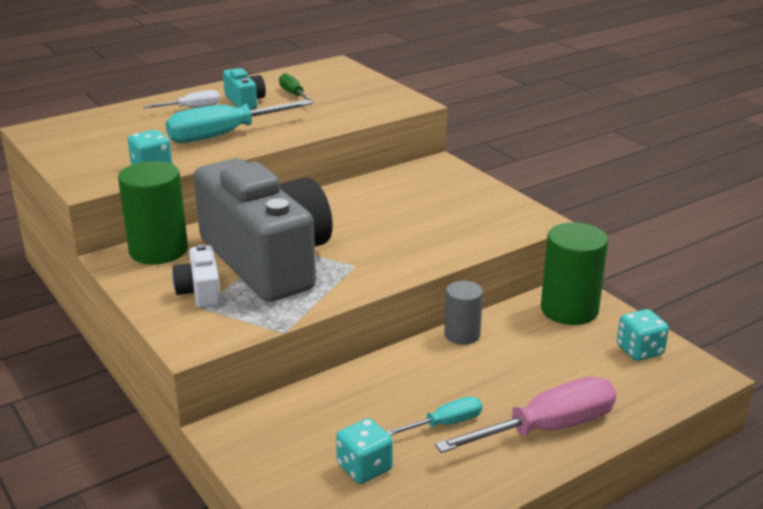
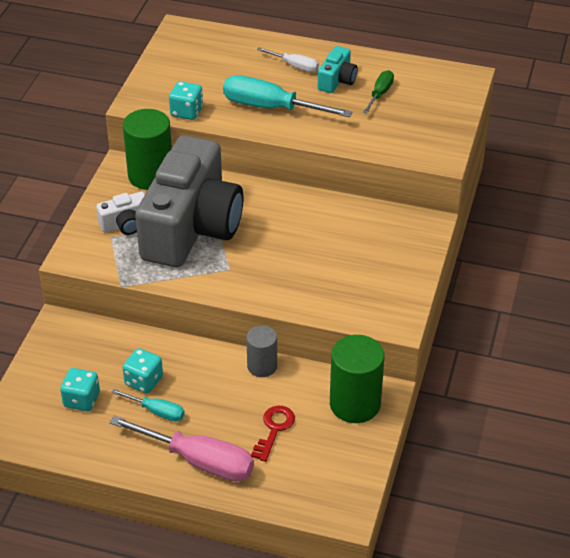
camera: 50 degrees right, 15 degrees up
(200, 291) = (125, 224): white camera -> white camera turned 150 degrees counterclockwise
(552, 364) = (274, 429): none -> red key
(639, 350) = (340, 466): turquoise dice -> turquoise dice (144, 381)

